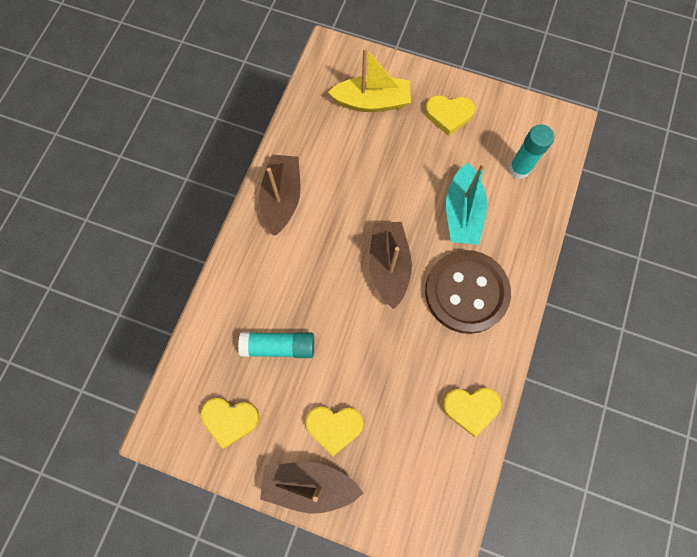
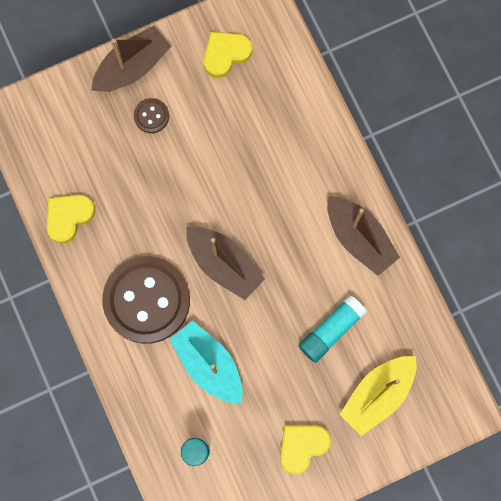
camera: 135 degrees right, 5 degrees up
(279, 346) = (244, 130): turquoise glue stick -> turquoise glue stick (331, 330)
(334, 427) = (151, 116): yellow heart -> brown button

